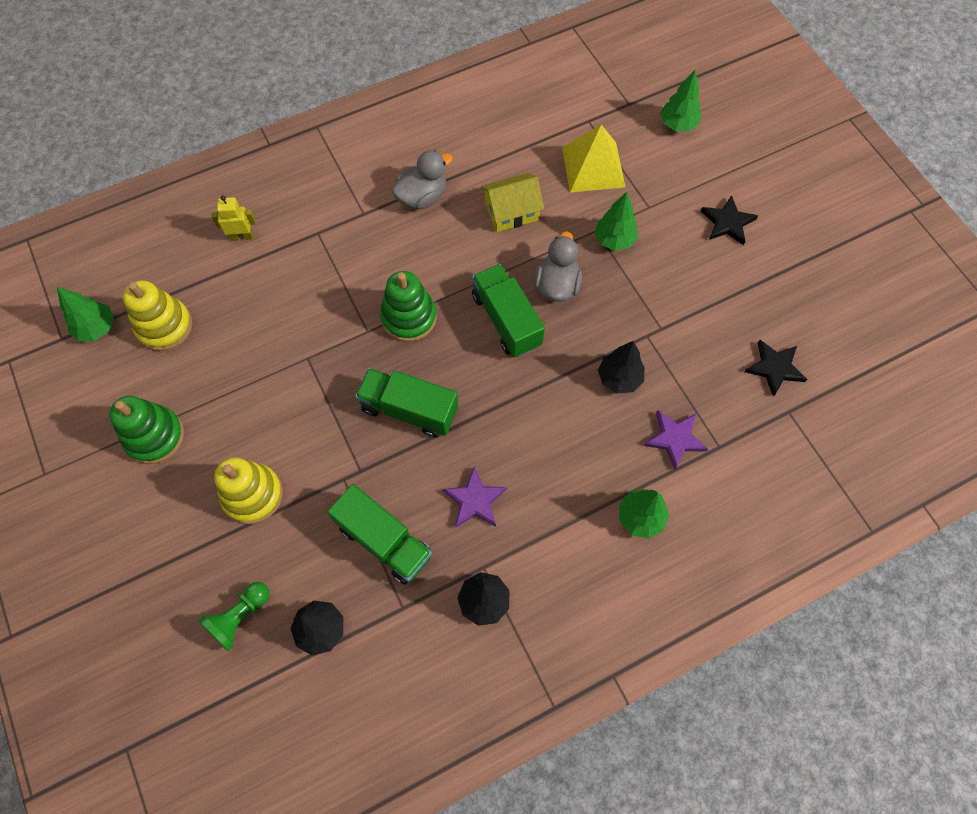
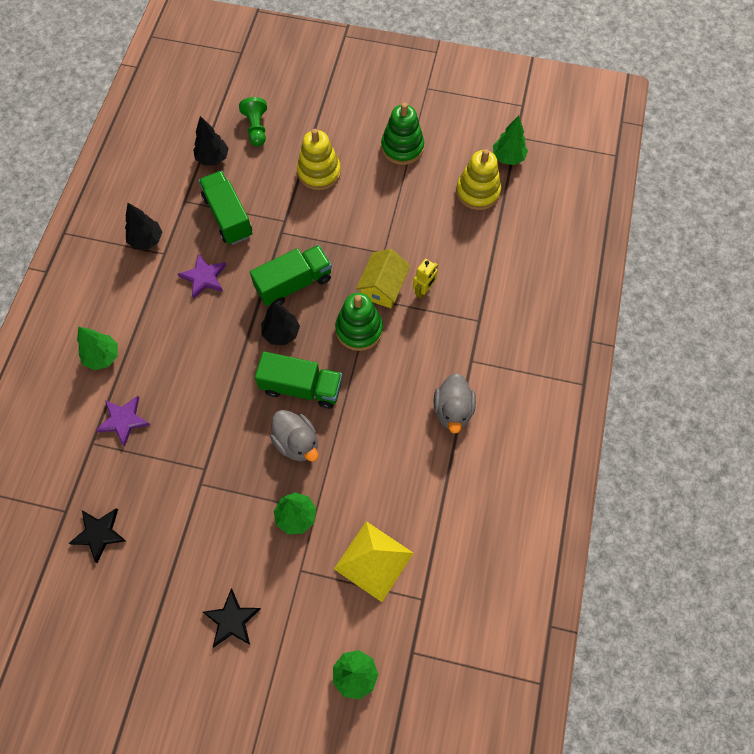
camera: 130 degrees right, 0 degrees up
(242, 236) = (515, 274): yellow robot -> yellow robot (423, 291)
(384, 541) = (228, 216): green truck -> green truck turned 75 degrees clockwise
(511, 212) = (385, 462): yellow house -> yellow house (383, 287)
(619, 378) = (194, 423): black tree -> black tree (281, 333)

